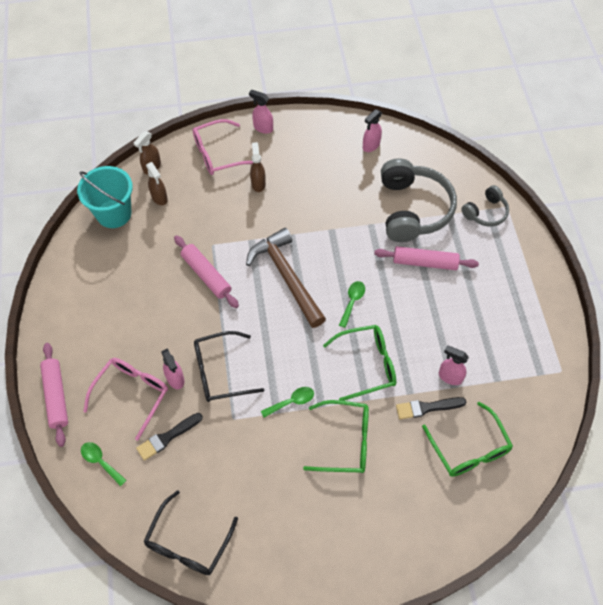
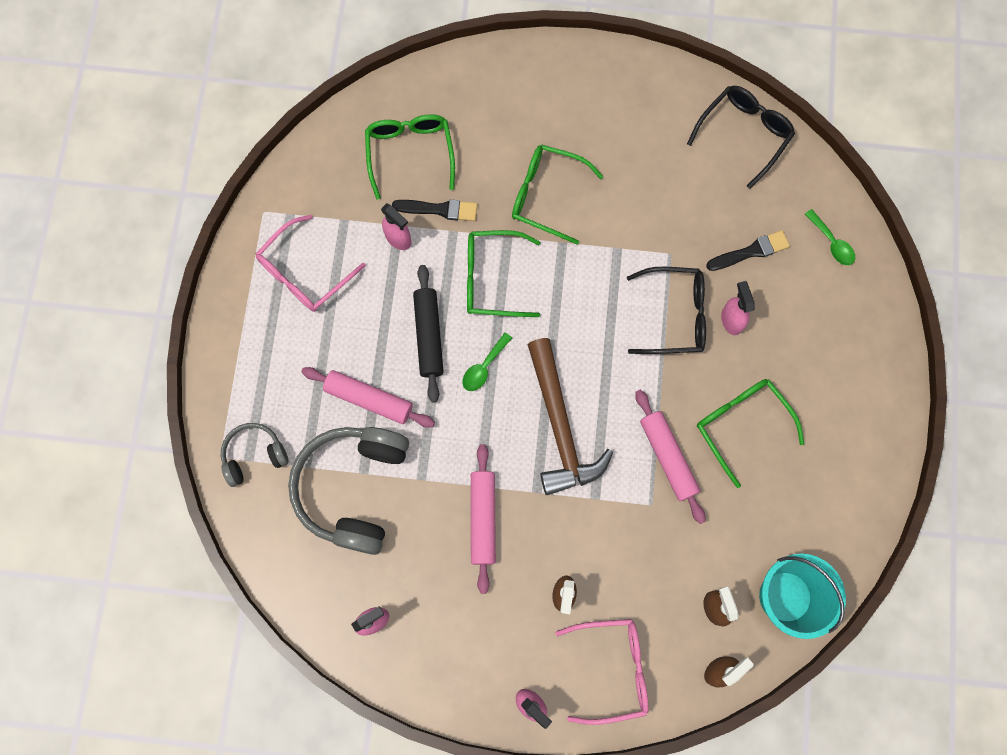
camera: 165 degrees left, 15 degrees up
(56, 396) = (880, 335): pink rolling pin -> pink rolling pin (483, 518)
(132, 394) = (787, 314): pink glasses -> pink glasses (305, 273)
(157, 307) = (741, 425): none -> green glasses
(292, 401) = (596, 256): green spoon -> none
(399, 313) = (428, 336): none -> black rolling pin

